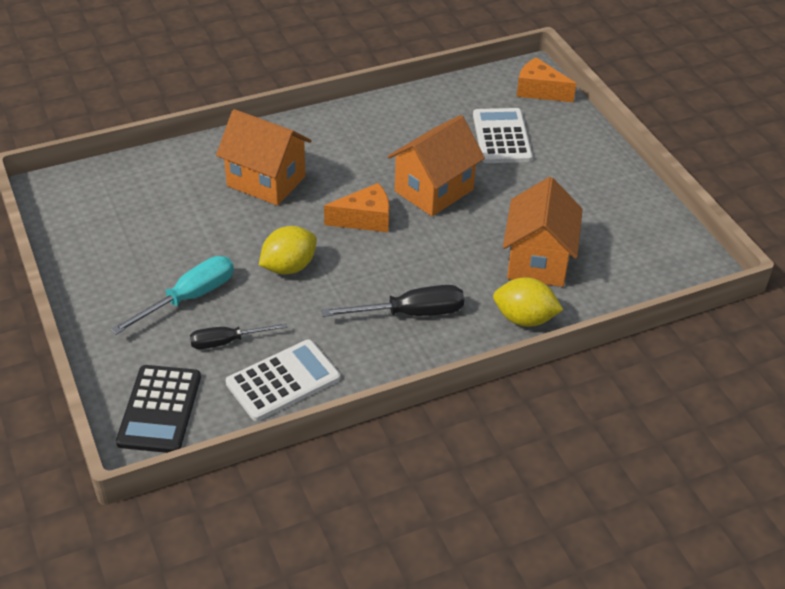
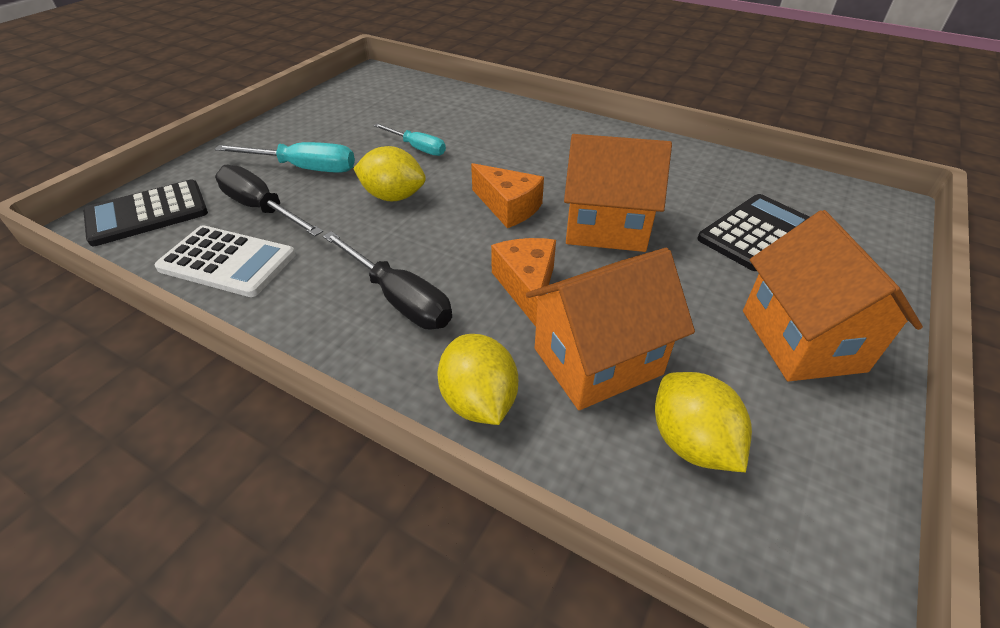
camera: 55 degrees right, 0 degrees up
(227, 342) = (261, 208): black screwdriver -> black screwdriver, size x1.51
(231, 224) = (417, 148): none -> turquoise screwdriver
(266, 181) = (491, 140): orange house -> orange house (802, 340)
(501, 137) = (755, 232): white calculator -> black calculator
(539, 91) = (871, 224): orange cheese -> orange cheese (526, 286)
(613, 261) = (691, 442): none -> yellow lemon

